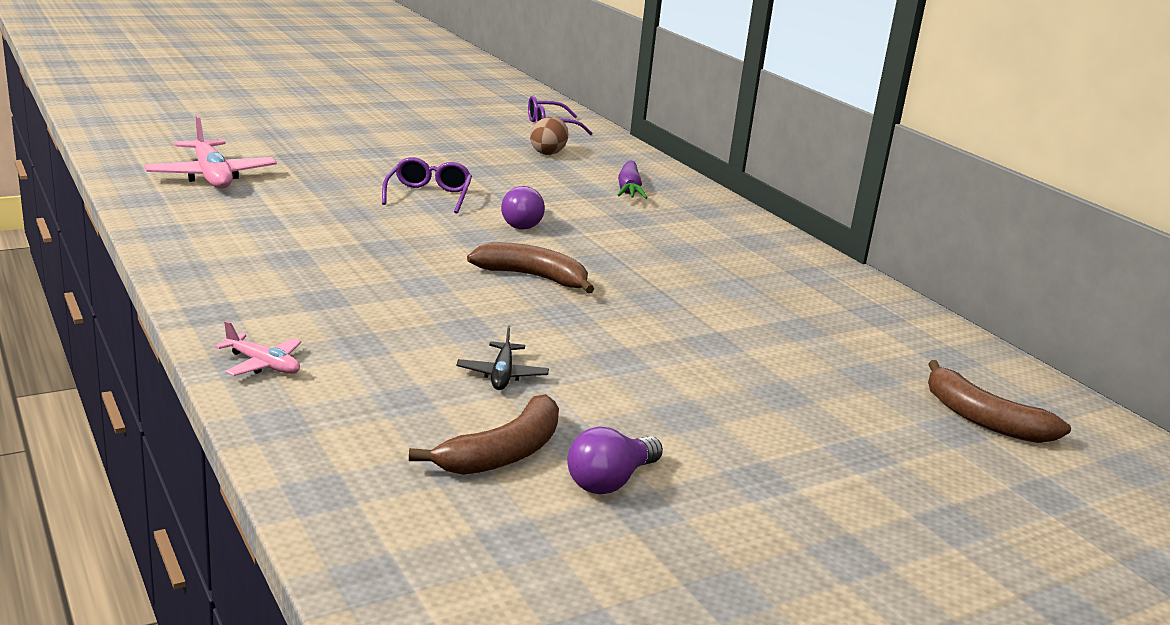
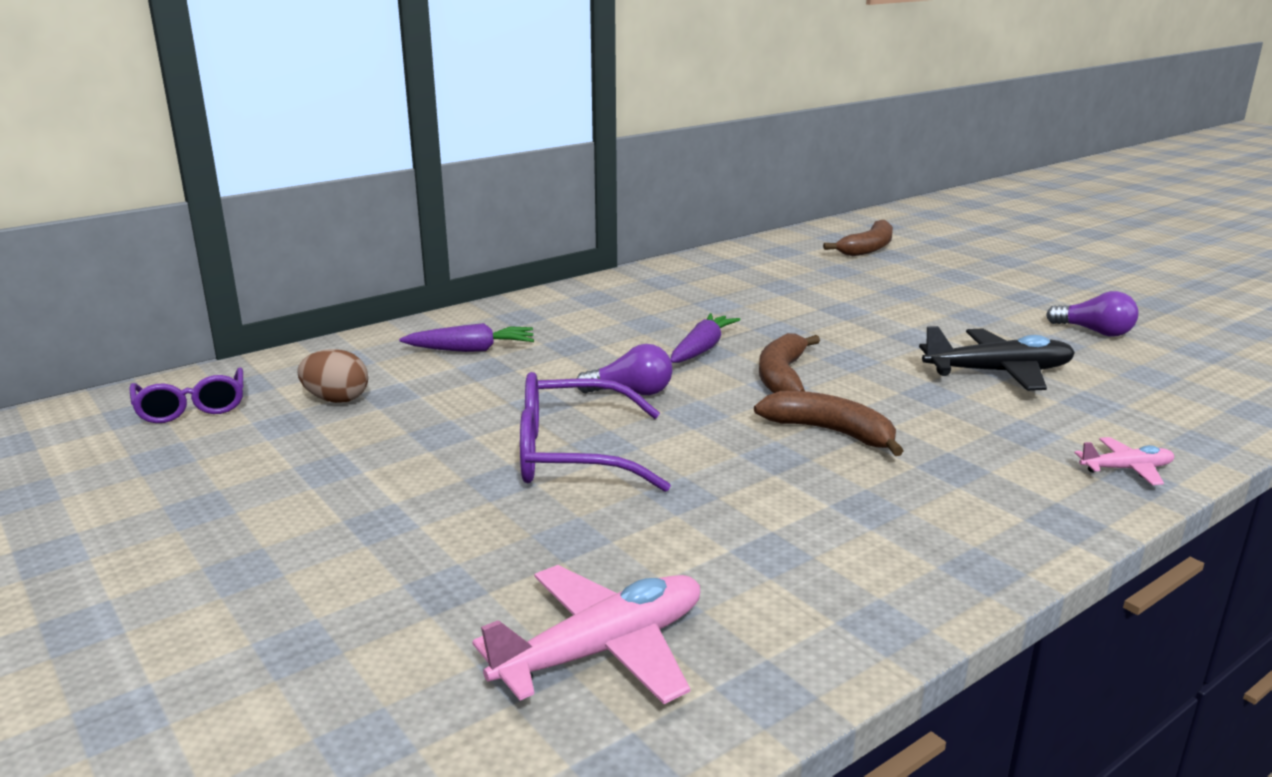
camera: 95 degrees left, 0 degrees up
(263, 365) = (1126, 469): pink plane -> pink plane turned 60 degrees clockwise
(428, 196) = (573, 454): purple glasses -> purple glasses, size x1.52
(502, 375) = (999, 372): black plane -> black plane, size x1.88
(504, 453) = (1112, 362): brown banana -> brown banana (830, 432)
(609, 259) = (701, 349): none -> purple carrot

